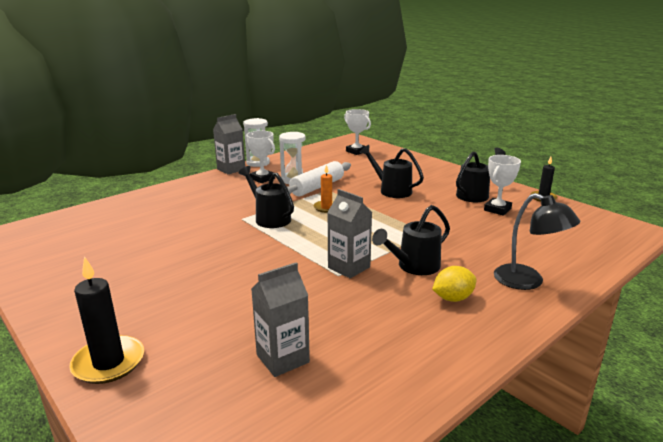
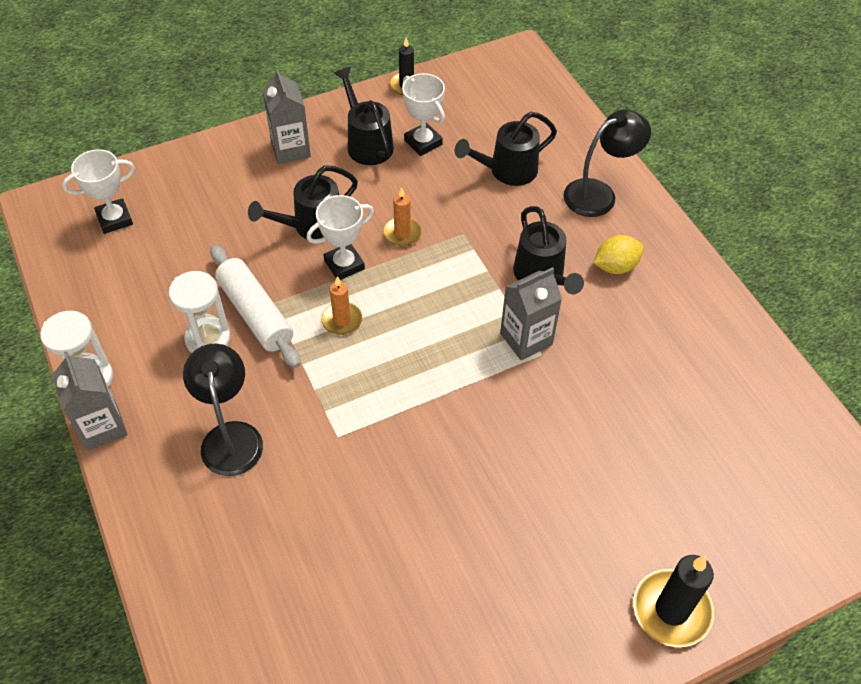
camera: 75 degrees left, 30 degrees up
(233, 194) = (230, 436): none -> black lamp
(262, 179) = (178, 383): white trophy -> white trophy (344, 265)
(269, 218) = (349, 399): black watering can -> black watering can (506, 171)
(282, 358) = (691, 440): grey carton -> grey carton (290, 149)
(409, 214) = (402, 233): none -> orange candle
(453, 298) = (615, 266): yellow lemon -> yellow lemon turned 75 degrees clockwise

